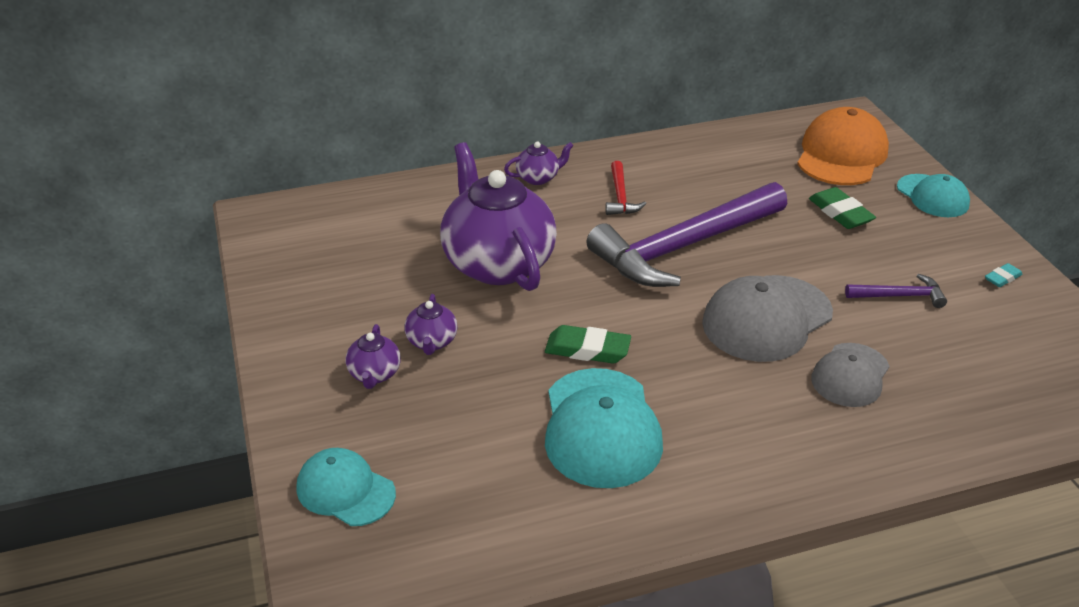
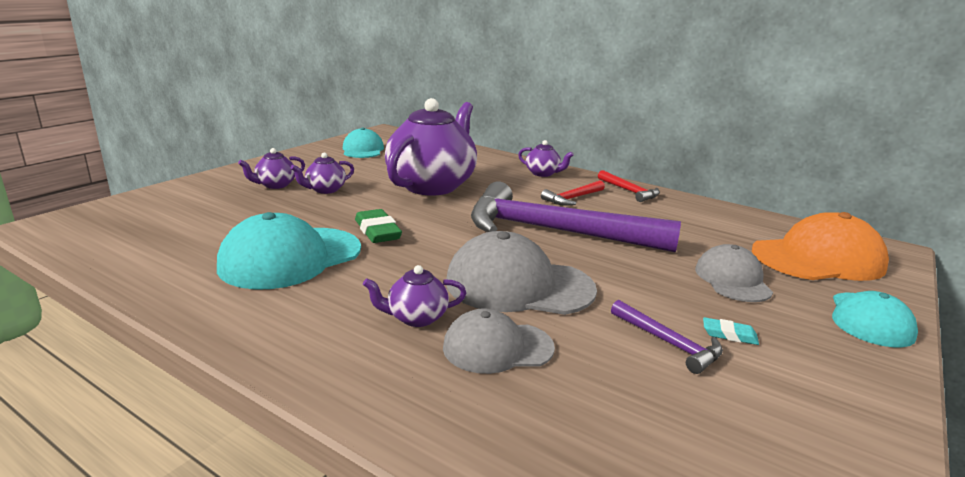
camera: 50 degrees right, 15 degrees down
(345, 490) = (155, 205): turquoise cap -> turquoise cap (363, 150)
(636, 156) = (629, 191): none -> red hammer
(778, 396) = (416, 318): none -> purple teapot
(840, 213) = (732, 280): green eraser -> grey cap
(1002, 278) = (830, 405): turquoise eraser -> turquoise eraser (729, 335)

